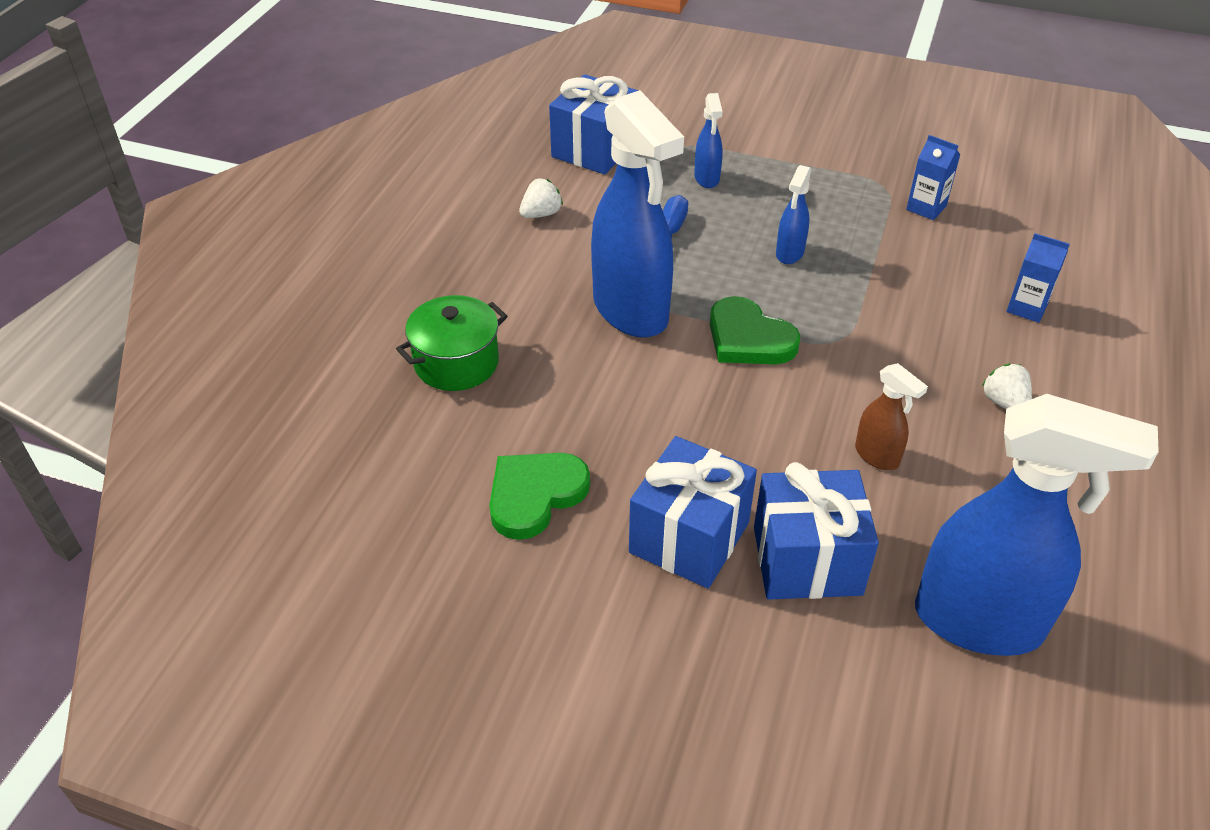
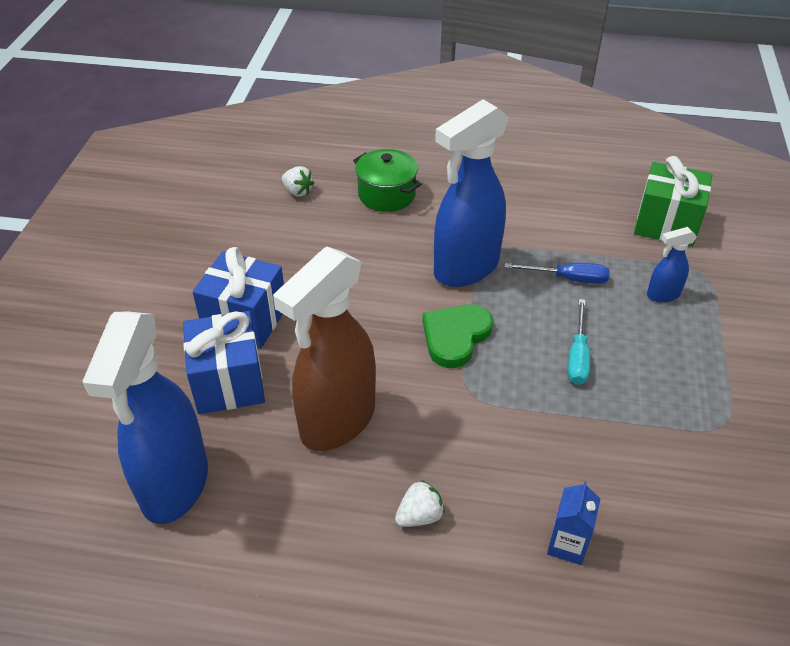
camera: 80 degrees right, 0 degrees up
(535, 495) = (274, 246): green heart -> none
(541, 214) = (563, 208): white strawberry -> white strawberry (297, 191)
(594, 150) = (666, 224): blue gift -> green gift
(789, 253) = (577, 356): blue spray bottle -> turquoise screwdriver
(877, 456) = (337, 422): brown spray bottle -> brown spray bottle, size x2.24
(926, 208) = (702, 460): blue carton -> none

